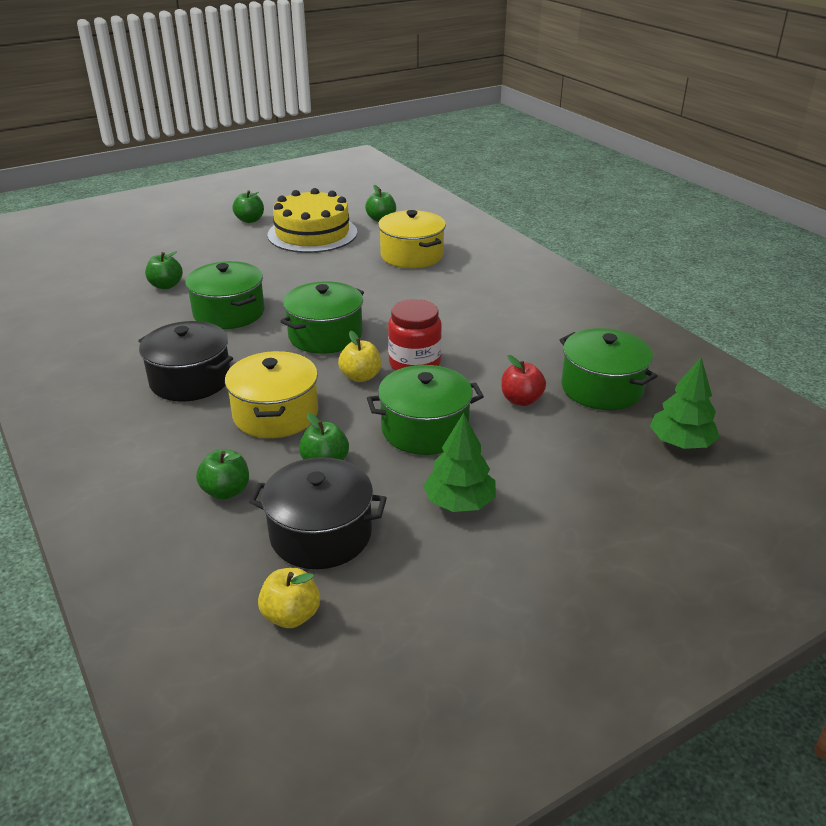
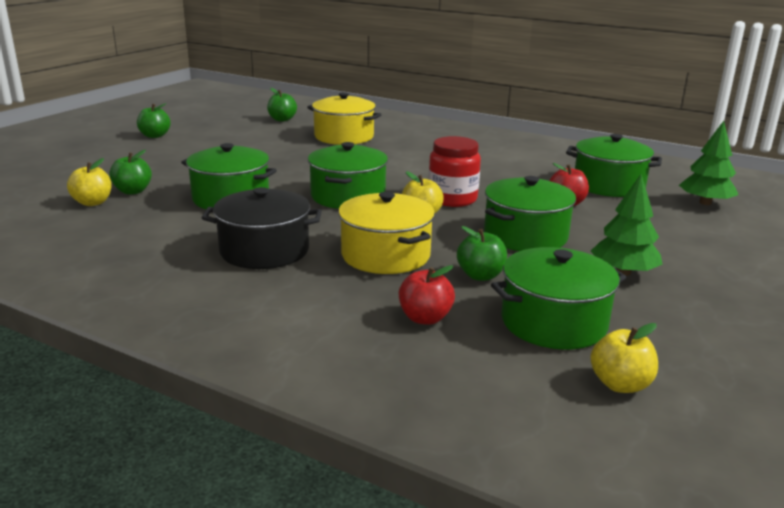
camera: 30 degrees left, 10 degrees down
(126, 291) = (93, 202): none -> yellow apple
(226, 491) = (425, 318): green apple -> red apple
(312, 233) = (232, 136): yellow cake -> none
(321, 534) = (553, 322): black pot -> green pot

